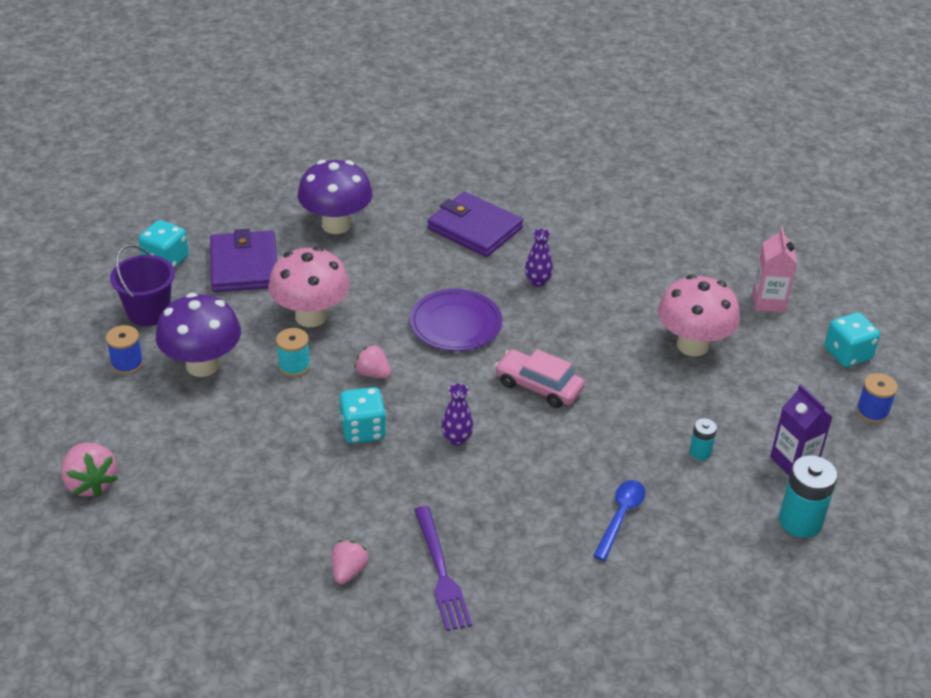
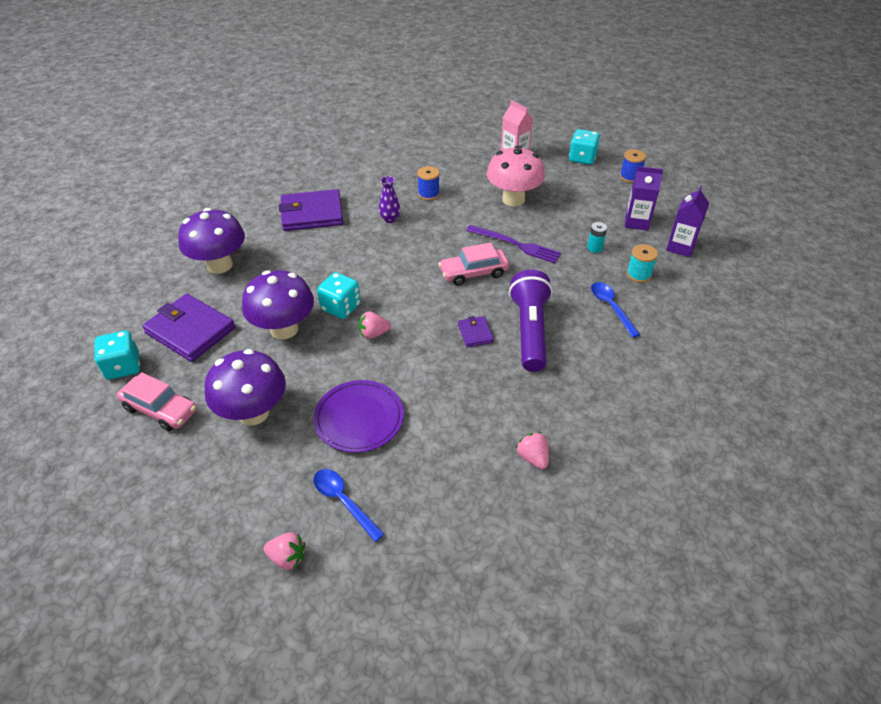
camera: 45 degrees left, 5 degrees up
(91, 483) = (287, 557): pink strawberry -> pink strawberry, size x0.65
(127, 363) = (194, 455): blue spool -> blue spool (428, 194)
(148, 312) = (160, 409): purple bucket -> pink car
(174, 479) = (343, 501): none -> blue spoon
(294, 366) = (318, 366): turquoise spool -> turquoise spool (638, 274)
(311, 316) = (284, 329): pink mushroom -> purple mushroom
(363, 430) = (417, 370): turquoise dice -> turquoise dice (341, 307)
(441, 572) = (578, 412): purple fork -> purple fork (515, 244)
(455, 324) = (379, 272): purple plate -> purple plate (359, 418)
(457, 439) = (475, 333): purple vase -> purple wallet
(508, 475) = (530, 330): none -> purple flashlight
(800, 521) = (680, 247): turquoise battery -> purple carton

